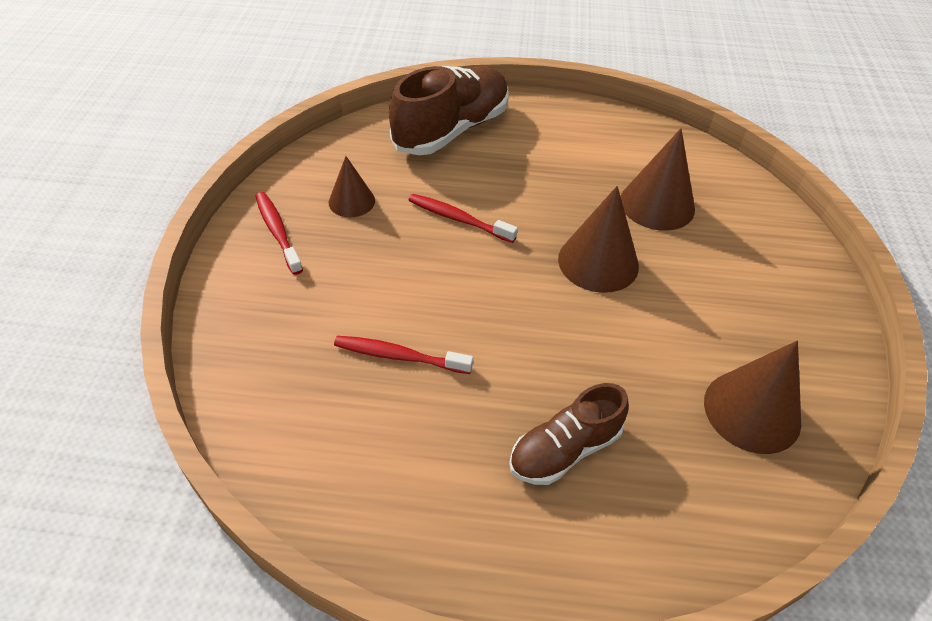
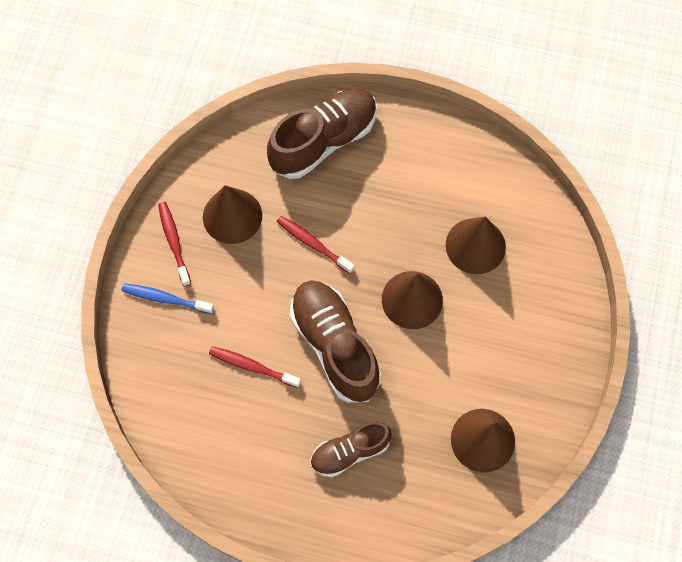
camera: 10 degrees right, 20 degrees up
(269, 291) = (166, 299): none -> blue toothbrush
(351, 201) = (232, 216): brown cone -> brown cone, size x1.63
(510, 320) = (334, 345): none -> brown shoe

